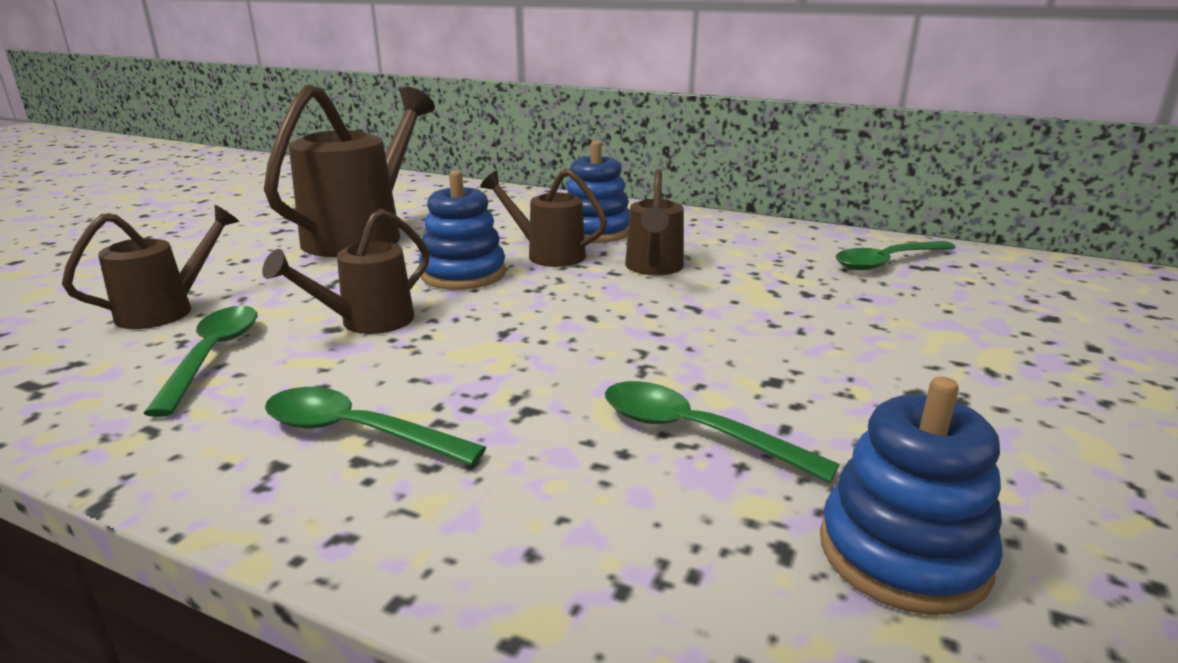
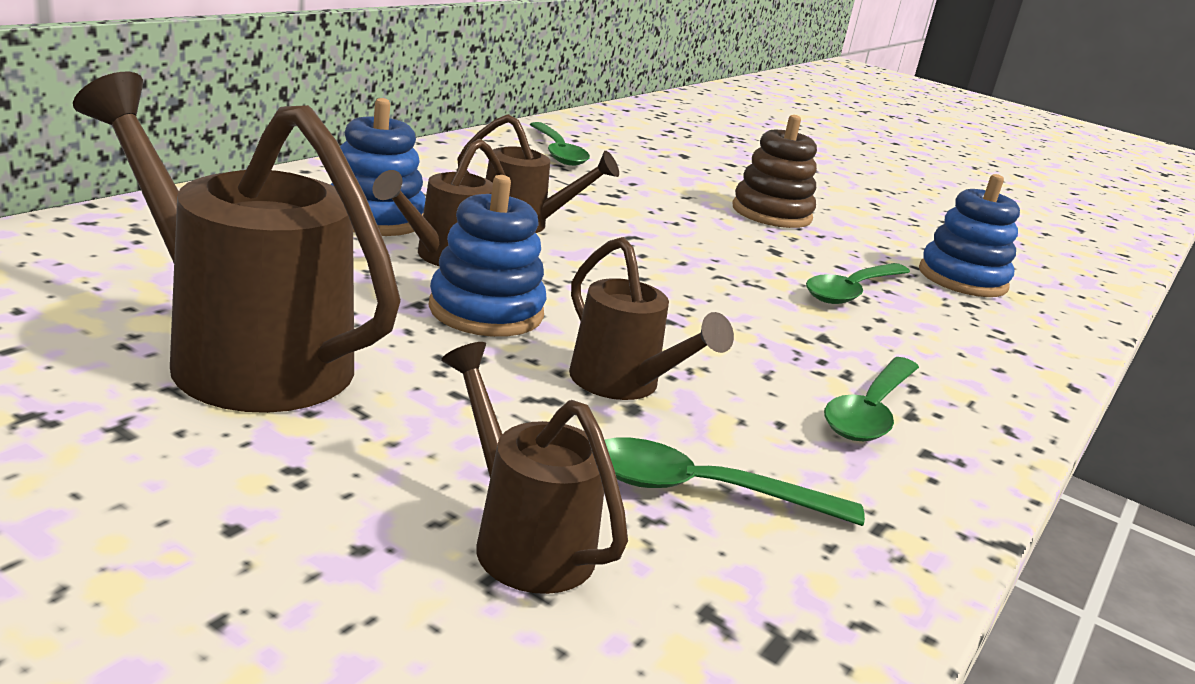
camera: 85 degrees left, 0 degrees up
(919, 377) = (771, 213): none -> brown stacking toy

